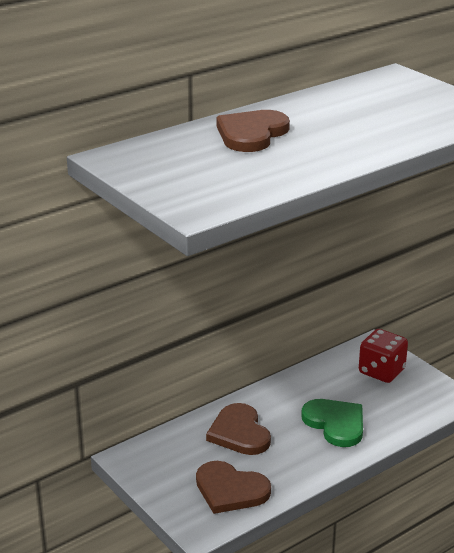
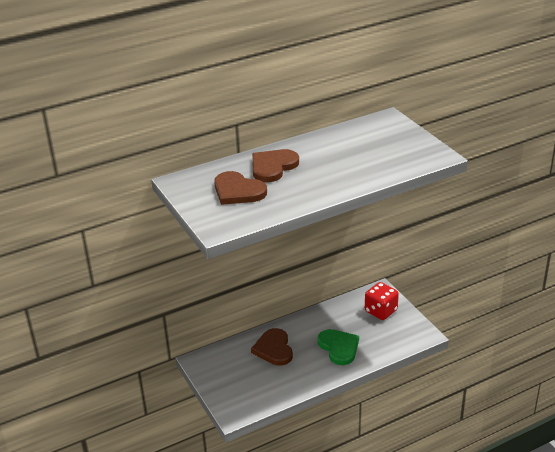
camera: 10 degrees right, 5 degrees up
(230, 490) = (258, 389): brown heart -> brown heart (238, 191)

